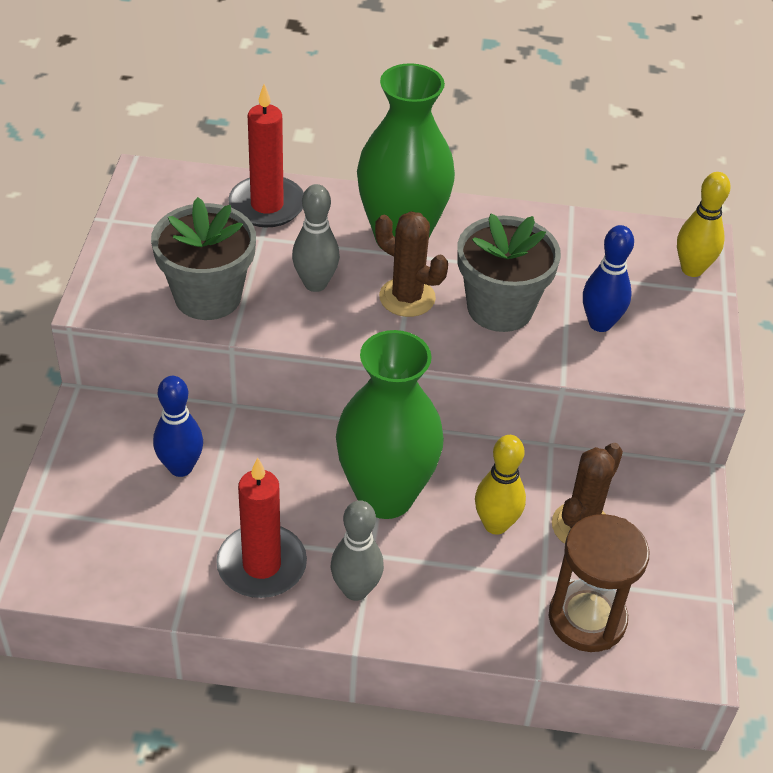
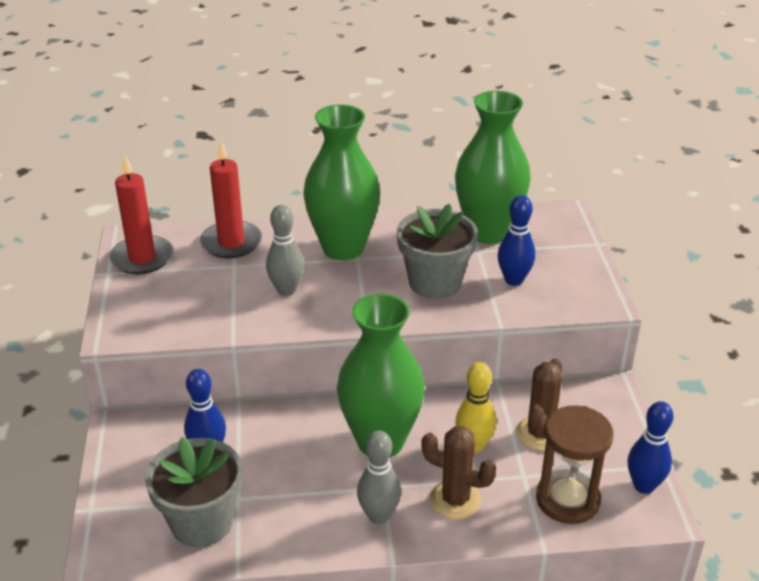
camera: 10 degrees left, 10 degrees down
(208, 296) = (203, 313): grey flower pot -> grey flower pot (201, 522)
(261, 565) = (296, 512): red candle -> red candle (142, 258)
(407, 297) = (361, 287): brown cactus -> brown cactus (455, 500)
(589, 249) = (488, 232): none -> green vase
(687, 621) = (644, 486): none -> blue bowling pin
(692, 269) = (568, 232): yellow bowling pin -> none

